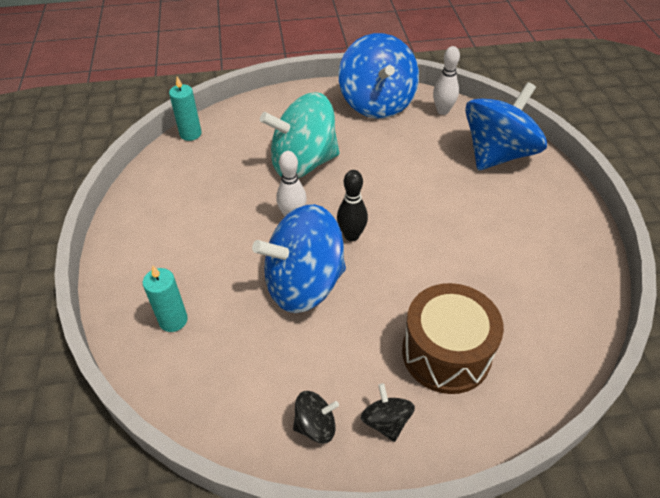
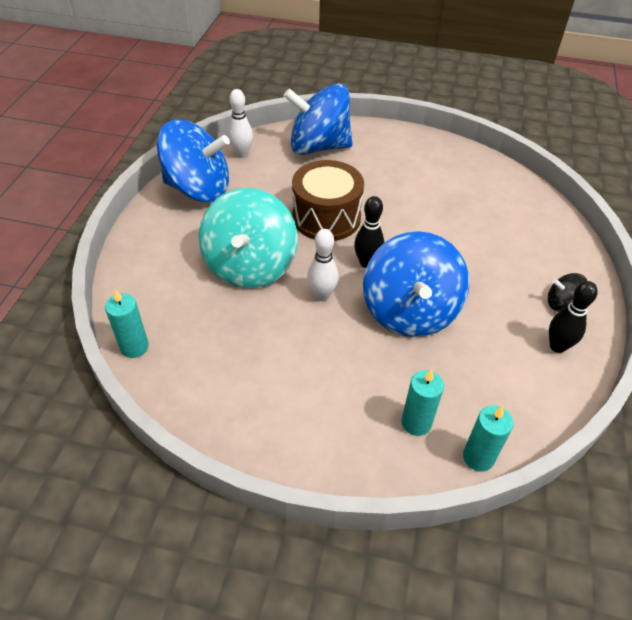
camera: 70 degrees left, 0 degrees up
(148, 376) = (478, 457): none -> turquoise candle
(315, 425) = (557, 346): black spinning top -> black bowling pin
(446, 353) = (510, 250): brown drum -> brown drum (326, 217)
(497, 154) = (318, 146): blue spinning top -> blue spinning top turned 60 degrees counterclockwise

